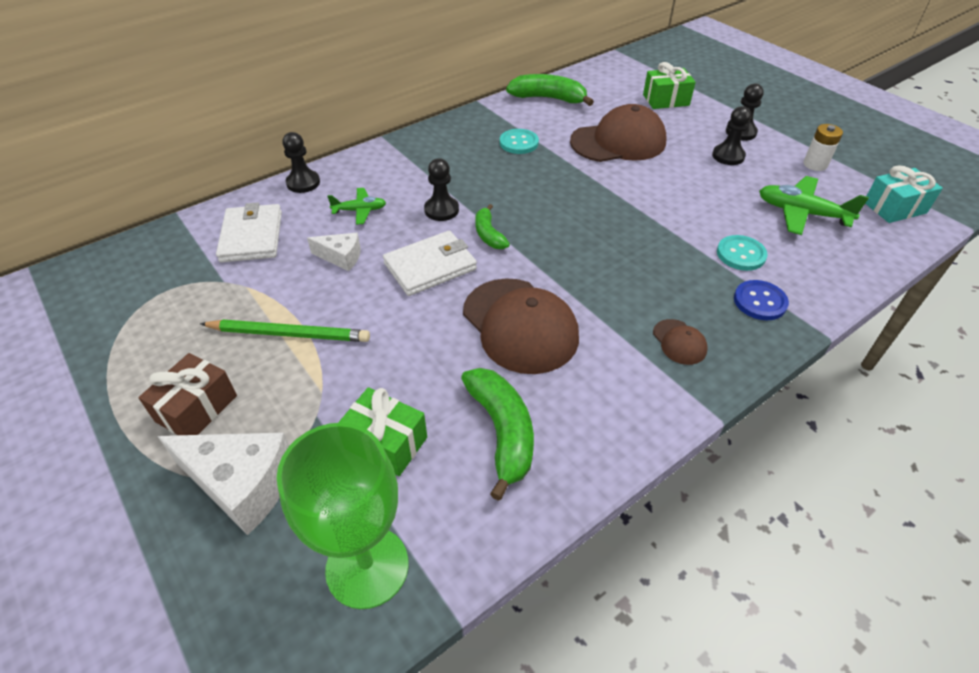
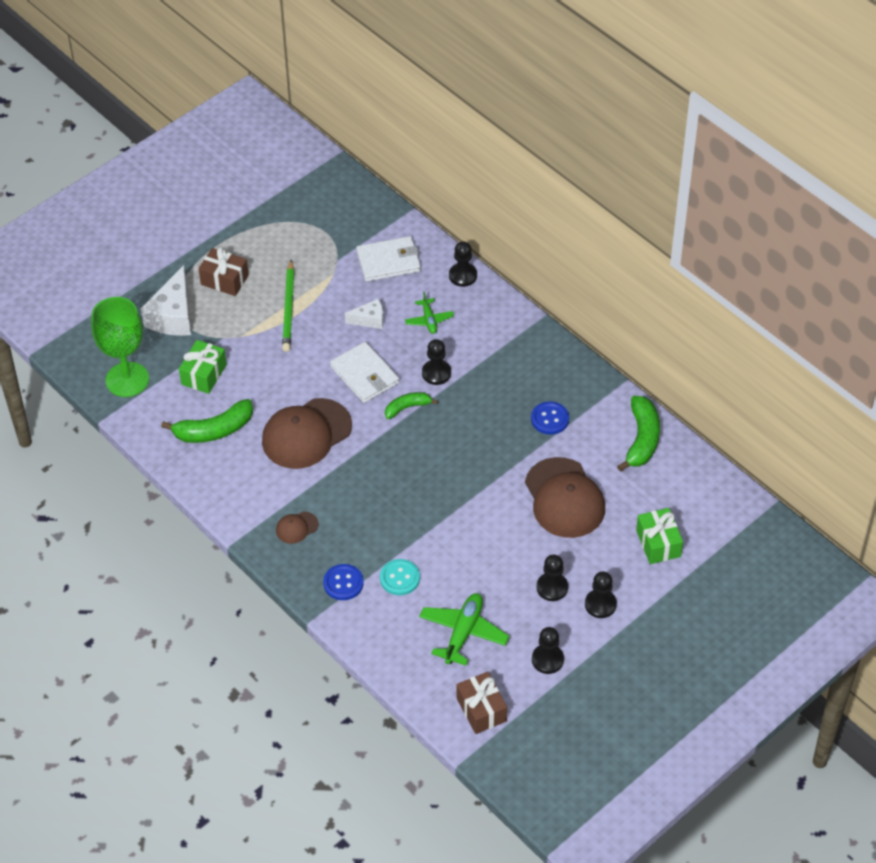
camera: 85 degrees right, 5 degrees up
(341, 257) = (369, 320): white cheese -> white cheese turned 105 degrees counterclockwise
(519, 143) = (550, 419): turquoise button -> blue button
(815, 164) = (547, 660): white battery -> black pawn
(894, 208) = (481, 710): turquoise gift -> brown gift

